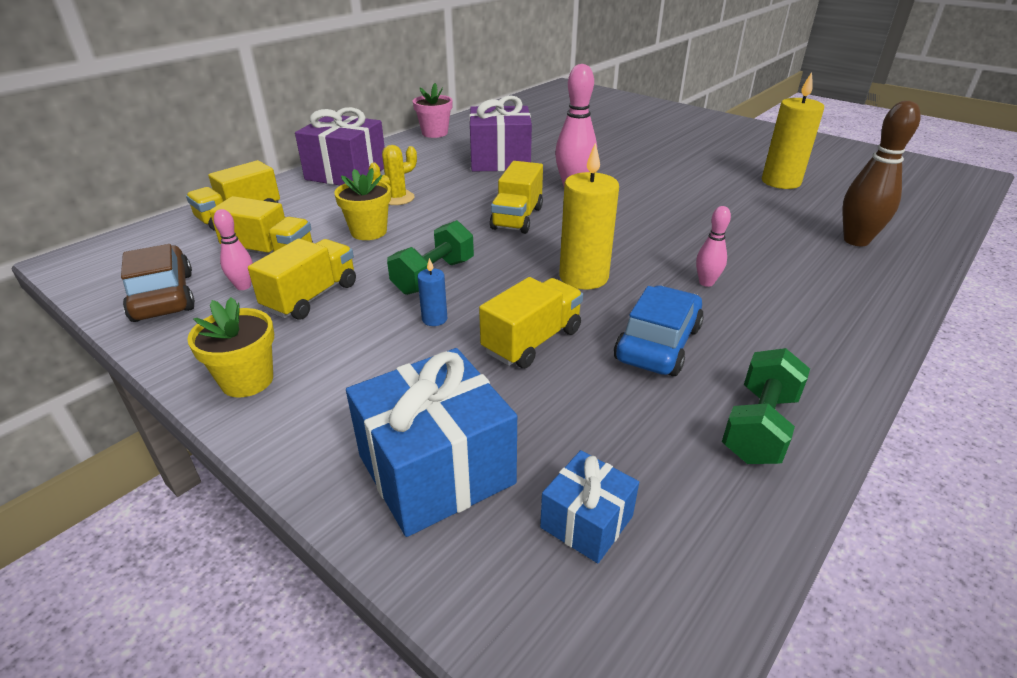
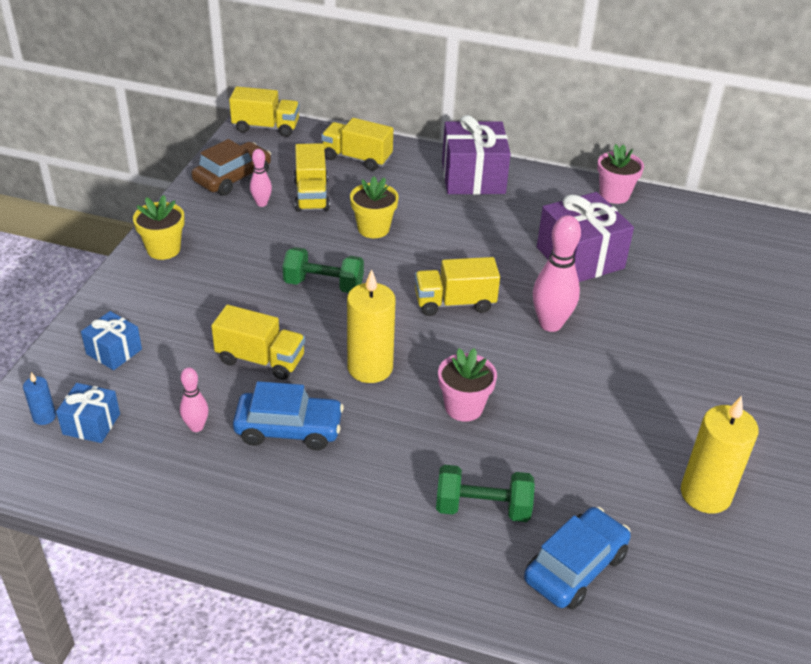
camera: 65 degrees right, 5 degrees up
(311, 297) = (264, 237): yellow truck -> yellow truck (266, 127)
(397, 198) = (444, 222): yellow cactus -> none
(434, 319) = (265, 303): blue candle -> blue candle (44, 417)
(436, 469) = (114, 351): blue gift -> blue gift, size x0.53
(660, 244) = (464, 407): none -> pink flower pot
(706, 282) = (405, 448): pink bowling pin -> pink bowling pin (196, 427)
(759, 427) = (207, 498): green dumbbell -> green dumbbell (482, 508)
(856, 241) = (575, 567): brown bowling pin -> blue car

